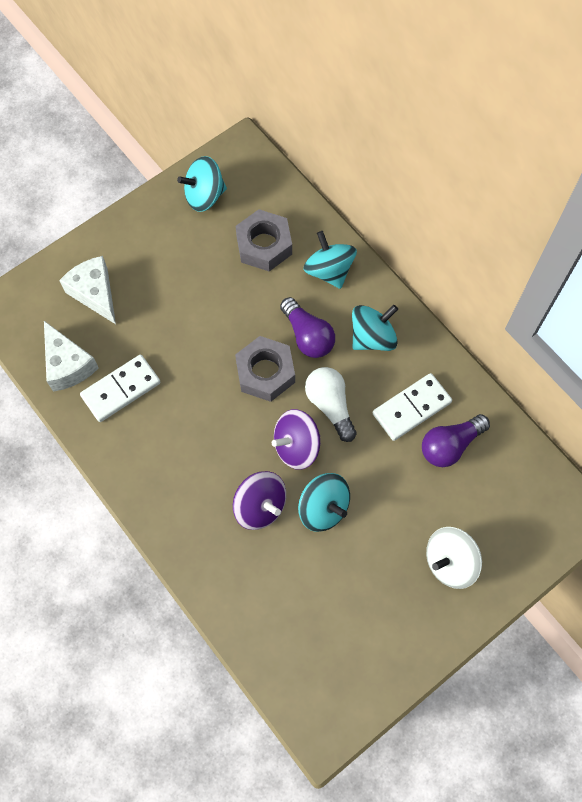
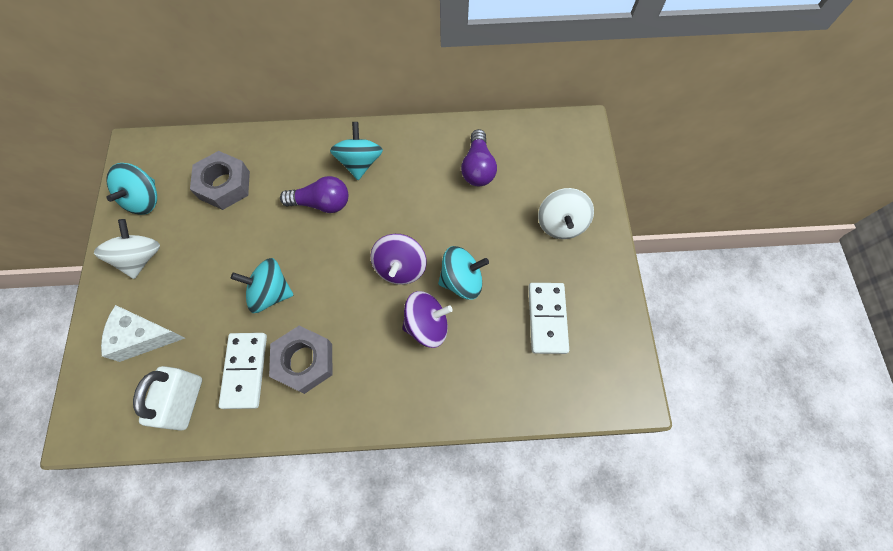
camera: 55 degrees left, 0 degrees up
(68, 365) = (185, 402): white cheese -> white padlock
(154, 236) = (140, 257): none -> white spinning top
(265, 372) = (325, 251): grey nut -> grey nut (304, 361)
(329, 270) = (285, 156): turquoise spinning top -> turquoise spinning top (270, 292)
(330, 405) = (387, 223): white light bulb -> none
(411, 408) = (432, 173): white domino -> white domino (547, 318)

